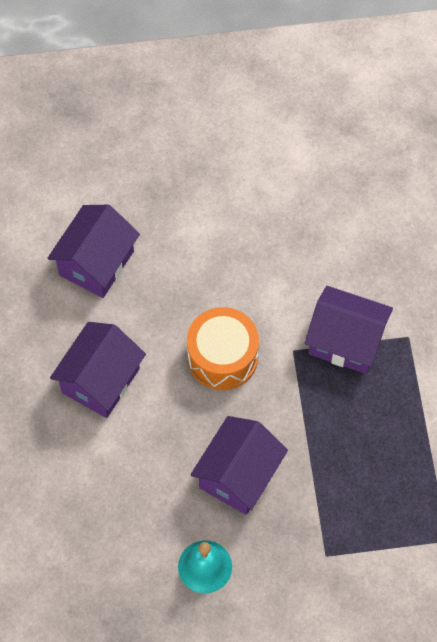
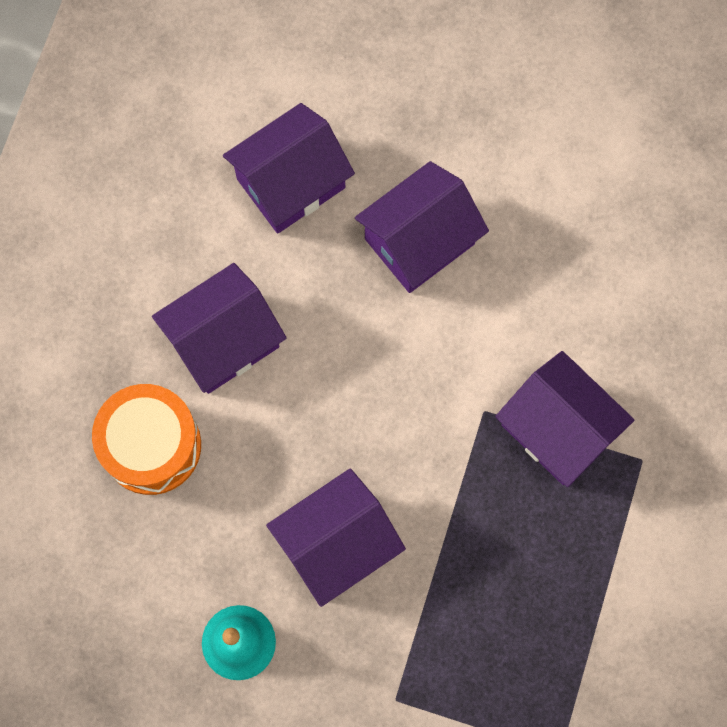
camera: 25 degrees right, 10 degrees up
(199, 263) = (419, 241): none -> purple house
(222, 357) = (390, 379): orange drum -> orange drum (151, 445)

